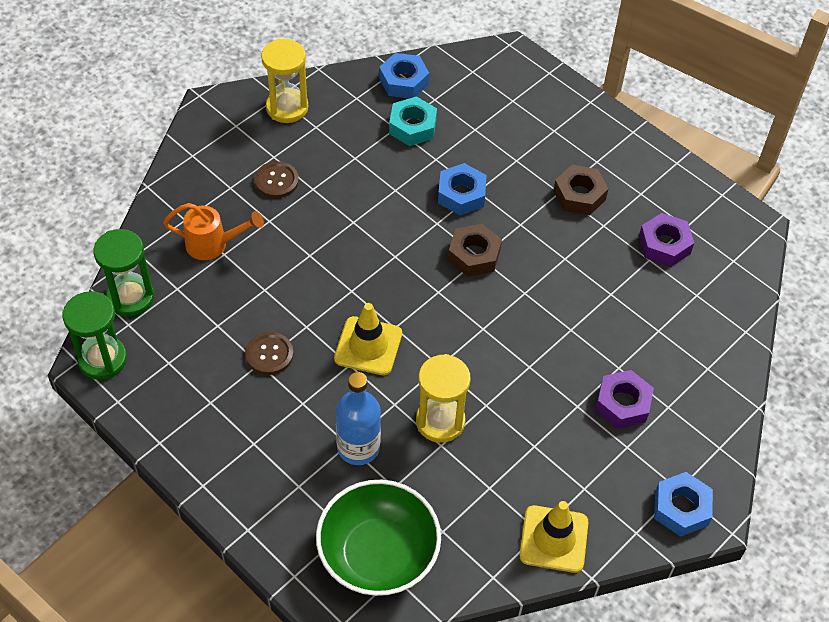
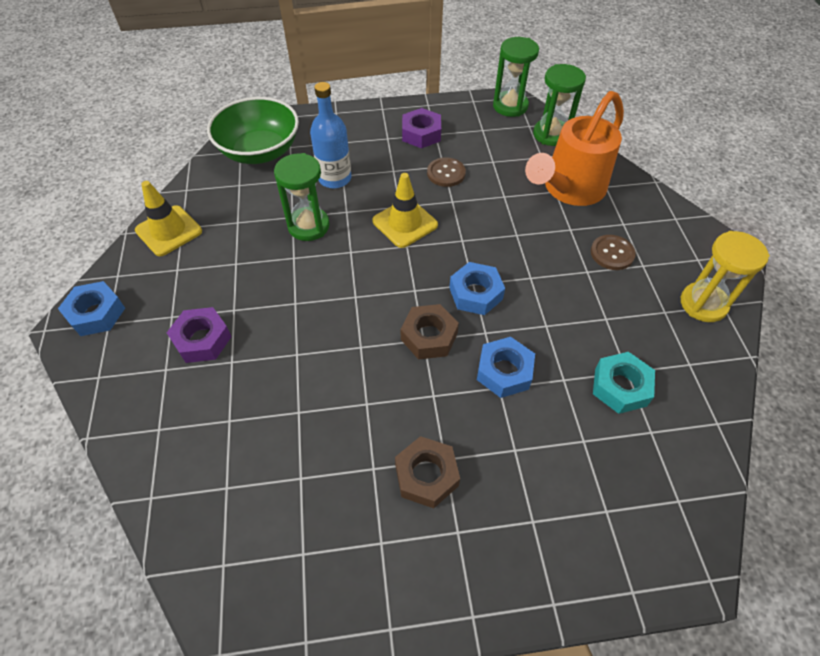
camera: 130 degrees right, 0 degrees up
(213, 244) = (569, 189): orange watering can -> orange watering can, size x1.77
(403, 81) = (694, 419): blue nut -> blue nut (475, 293)
(440, 421) = (308, 226): yellow hourglass -> green hourglass
(664, 245) = (302, 508): purple nut -> purple nut (421, 134)

